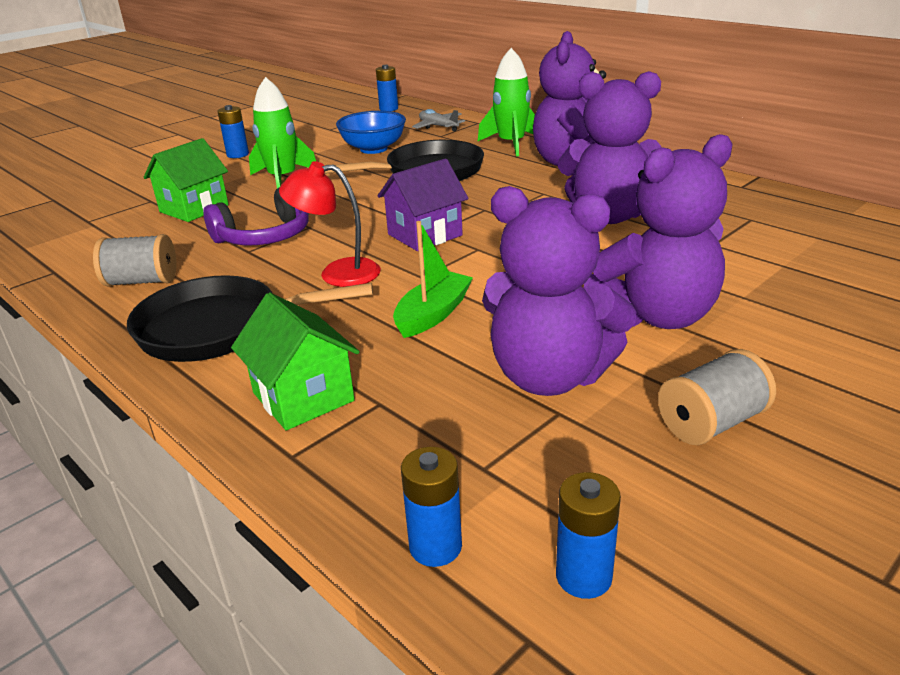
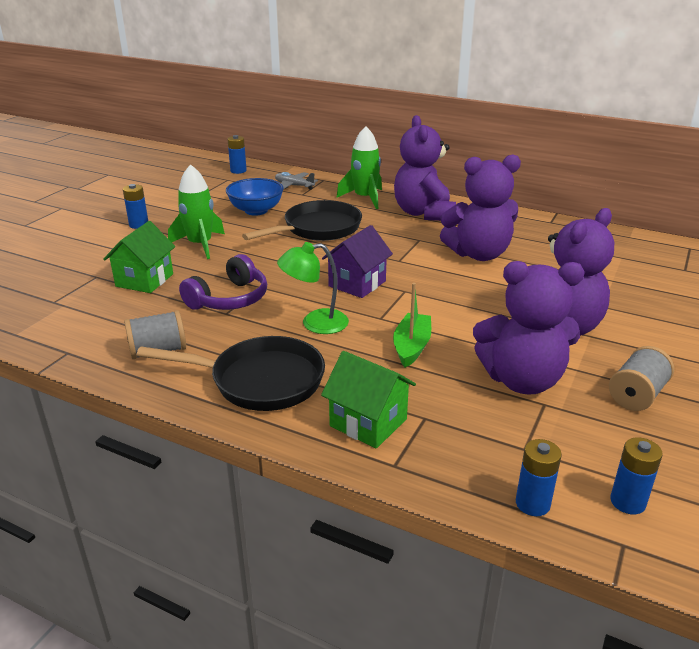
camera: 20 degrees left, 0 degrees up
(220, 328) = (260, 380): black pan -> black pan turned 150 degrees counterclockwise
(337, 273) = (315, 323): red lamp -> green lamp

